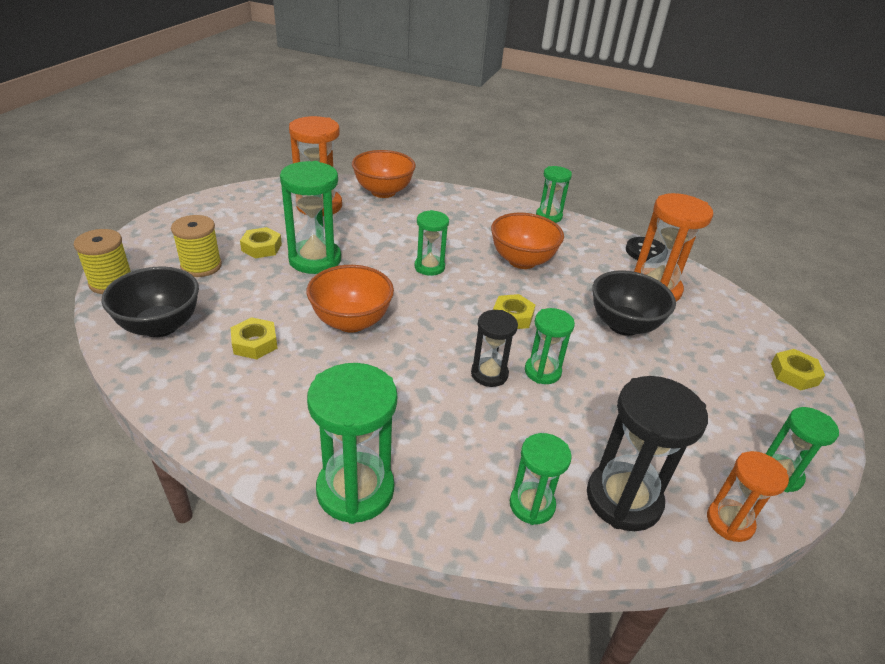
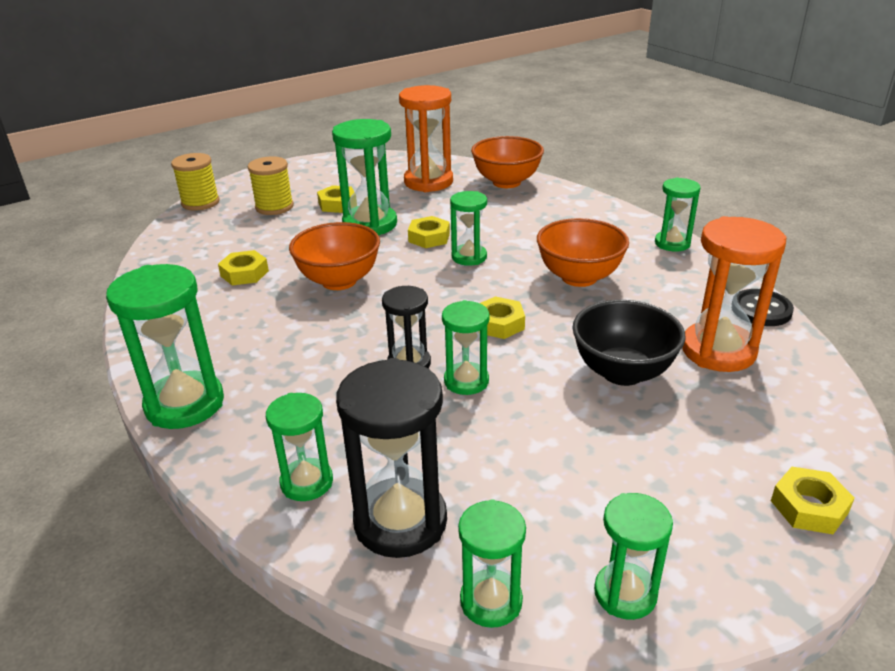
camera: 40 degrees right, 5 degrees down
(160, 326) = (196, 241): black bowl -> none
(379, 258) = (429, 237): none -> yellow nut
(729, 522) = (491, 601): orange hourglass -> green hourglass

